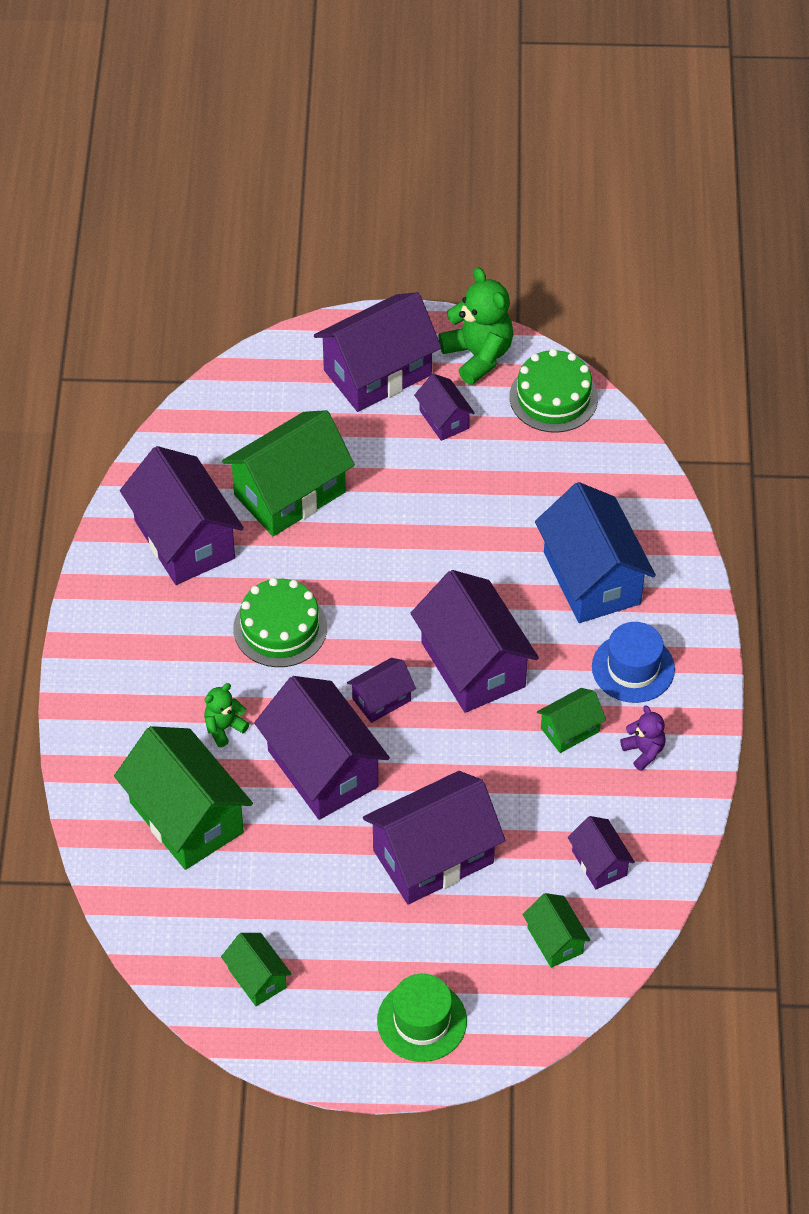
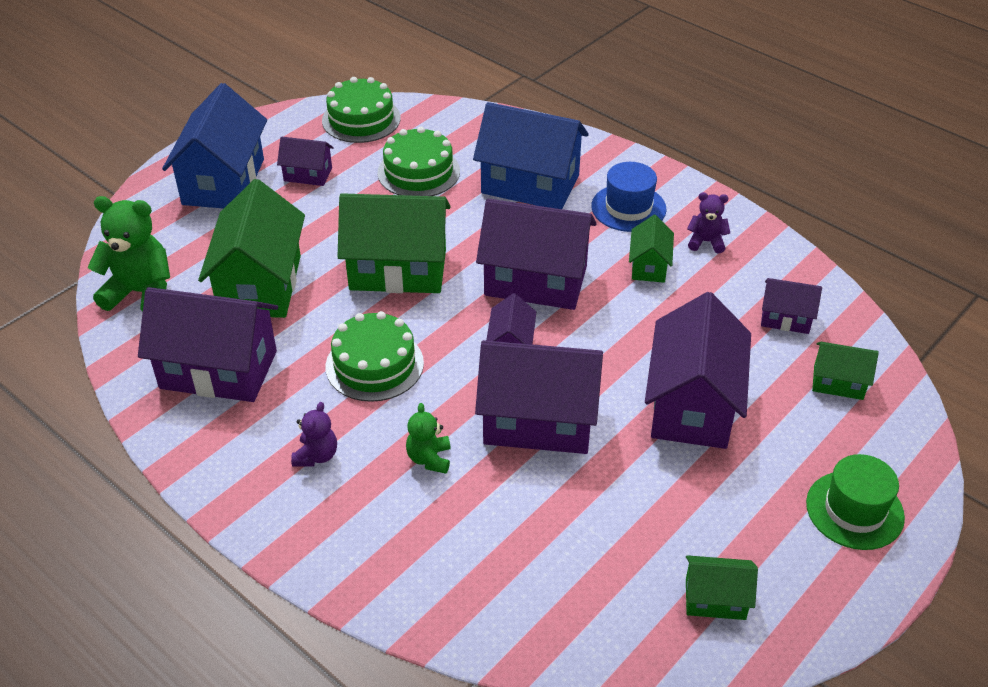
camera: 50 degrees left, 10 degrees down
(164, 660) = (316, 456): none -> purple teddy bear
(186, 817) = (493, 542): green house -> green house (398, 269)
(377, 372) = (223, 181): purple house -> blue house
(478, 355) = (279, 131): green teddy bear -> green teddy bear (141, 293)
(526, 490) = (418, 172): none -> green cake

